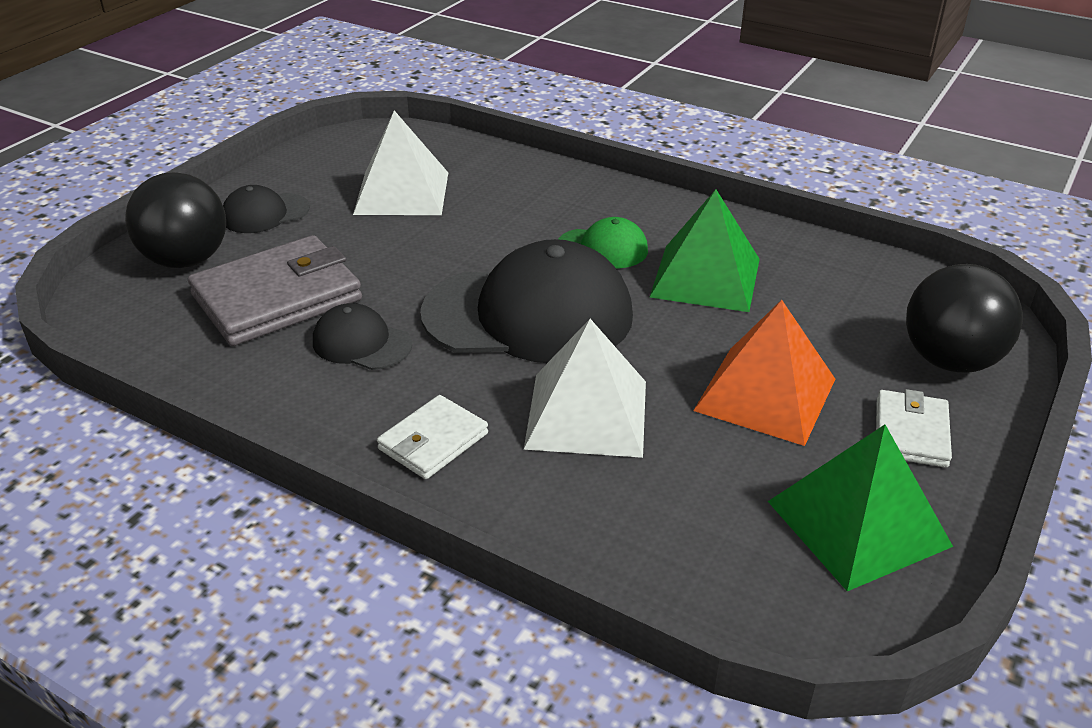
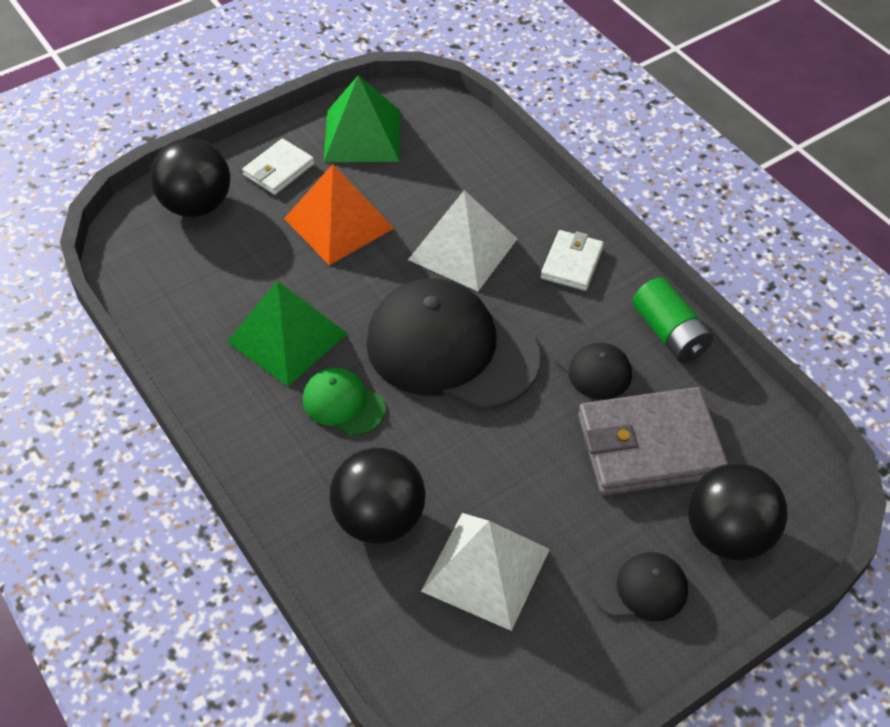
camera: 155 degrees left, 15 degrees up
(276, 400) = (669, 333): none -> green battery
(433, 441) = (571, 263): white wallet -> white wallet turned 45 degrees counterclockwise
(509, 196) = (379, 518): none -> black ball

